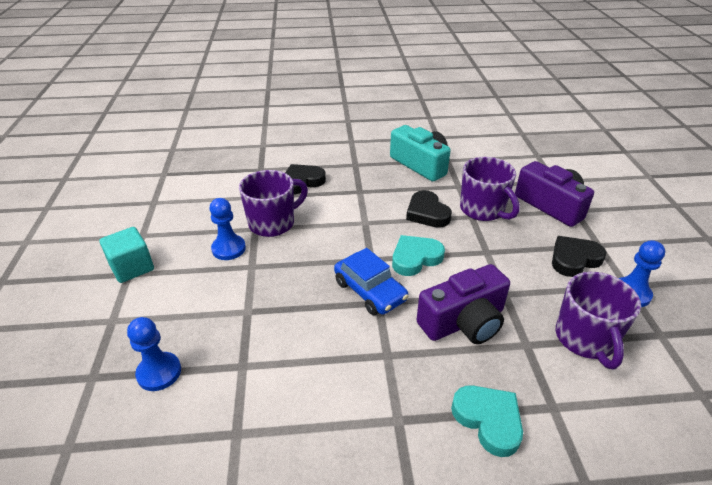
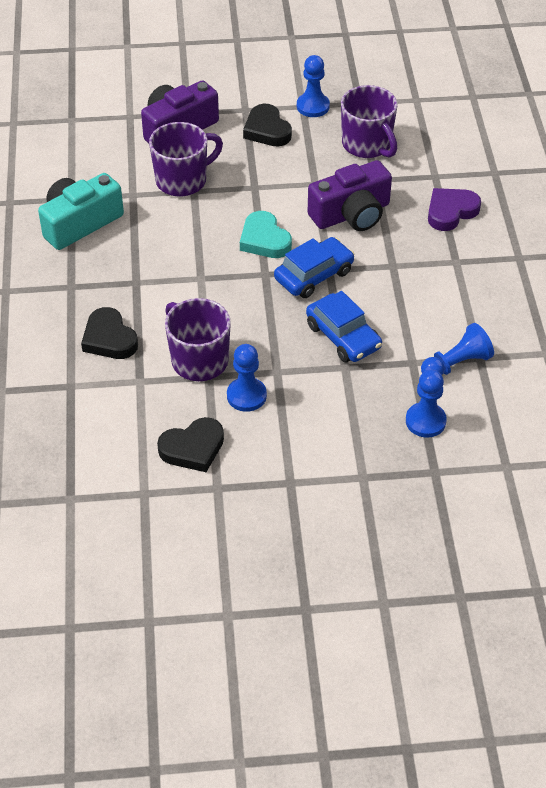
camera: 90 degrees left, 10 degrees up
(132, 267) = (279, 481): turquoise cube -> none
(231, 407) = (456, 364): none -> blue pawn
(286, 311) = (343, 336): none -> blue car
(427, 213) = (186, 225): black heart -> black heart (193, 448)
(464, 321) = (351, 214): purple camera -> purple camera turned 90 degrees clockwise
(488, 420) = (451, 212): turquoise heart -> purple heart
(585, 339) = (367, 145): purple mug -> purple mug turned 60 degrees clockwise

